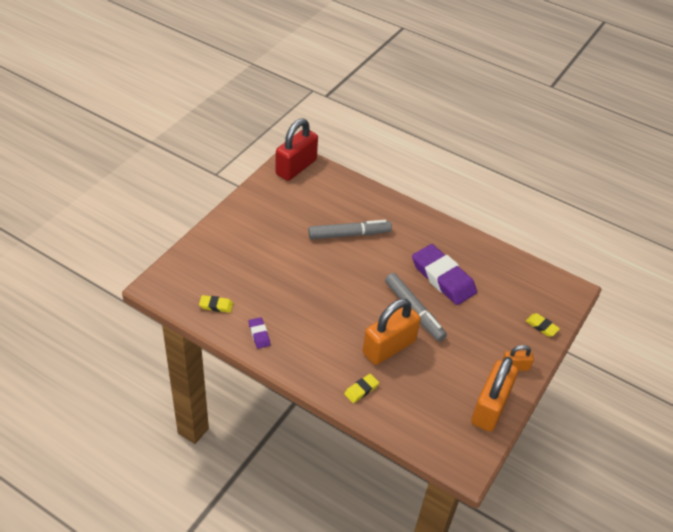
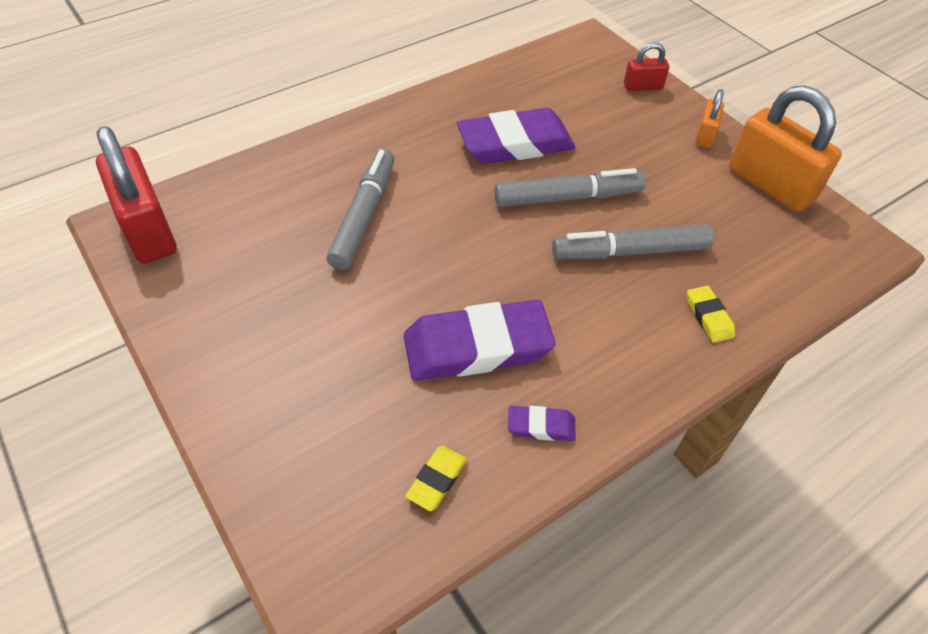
camera: 65 degrees left, 5 degrees up
(292, 300) = (477, 346): none -> purple eraser
(389, 347) = (630, 252): orange padlock -> grey marker
(542, 326) = (643, 86): yellow eraser -> red padlock

